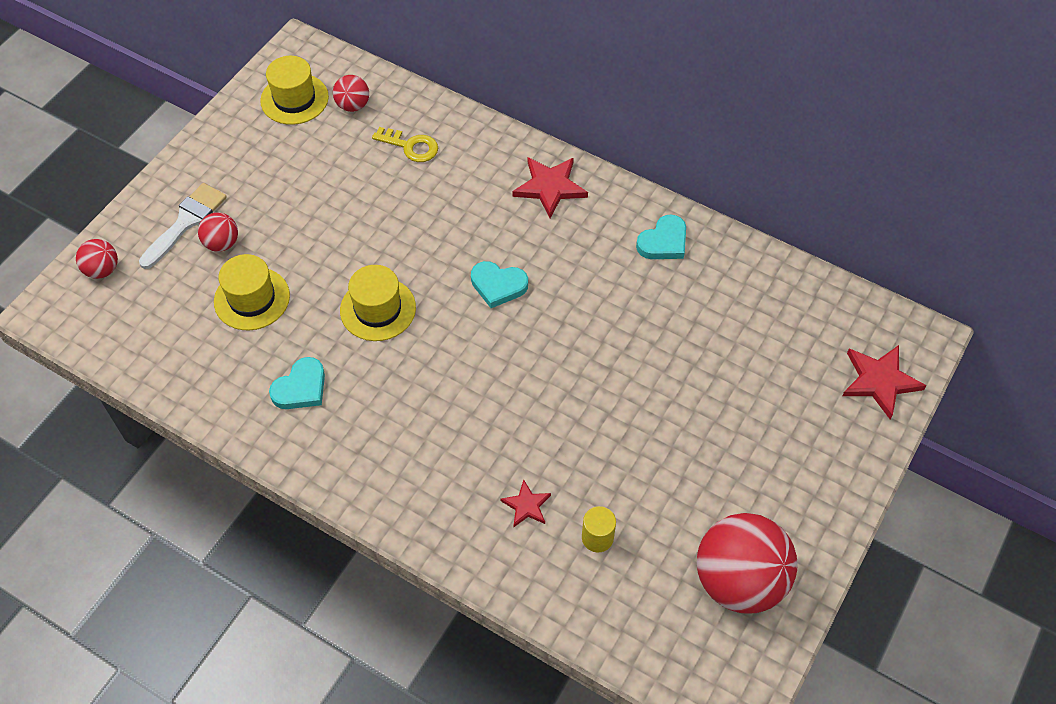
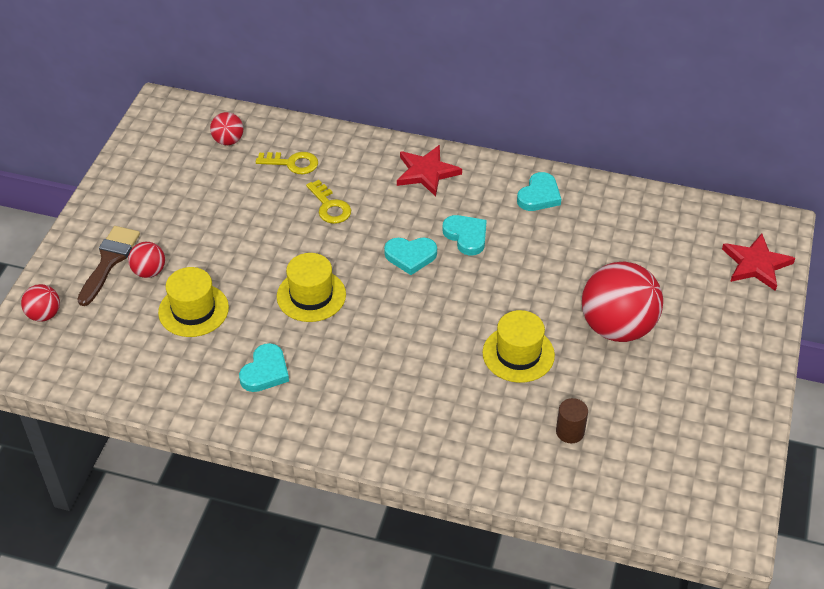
camera: 15 degrees left, 10 degrees down
(186, 222) = (109, 261): white brush -> brown brush
(294, 99) = (173, 145): yellow hat -> yellow hat (518, 354)
(433, 206) = (330, 206): none -> yellow key
(526, 505) = (500, 421): red star -> none
(566, 274) = (466, 236): none -> turquoise heart
(597, 537) = (570, 432): yellow cylinder -> brown cylinder
(739, 580) = (700, 437): red ball -> red ball (617, 327)

